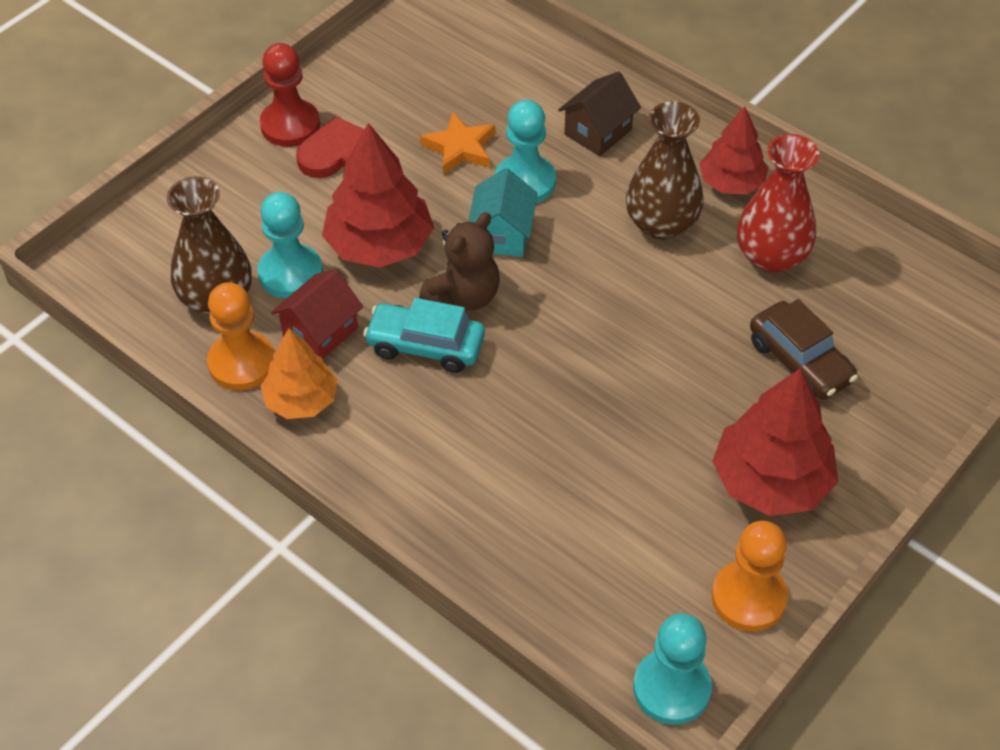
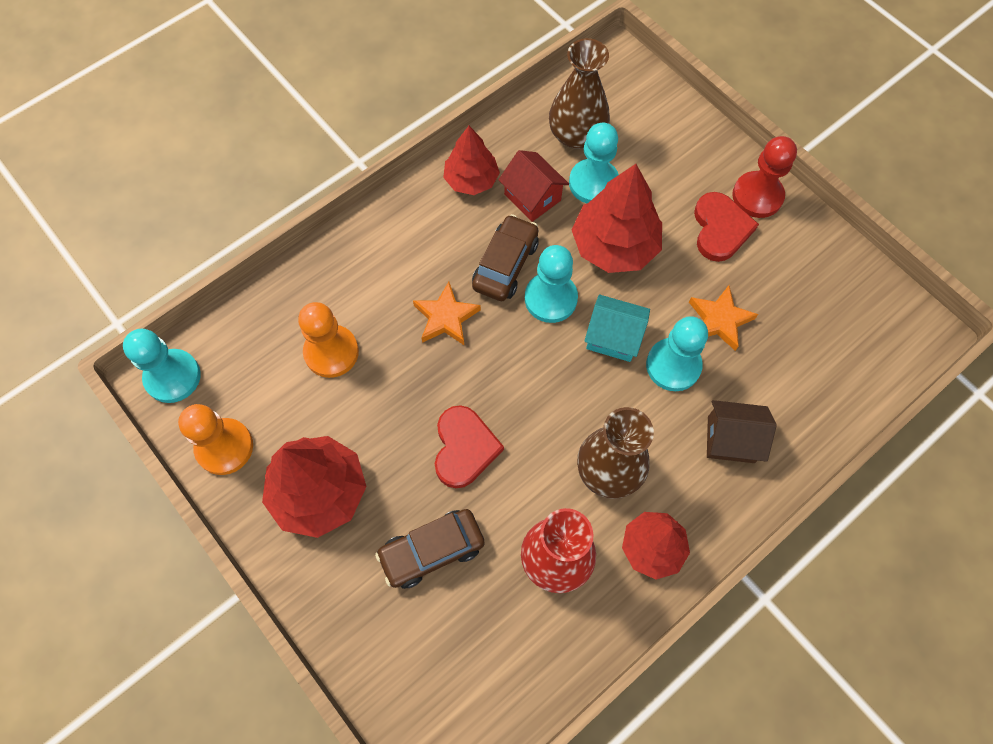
camera: 100 degrees right, 15 degrees up
(242, 363) = (512, 147): orange pawn -> orange pawn (331, 352)
(301, 400) = (471, 180): orange tree -> red tree
(425, 346) = (505, 265): turquoise car -> brown car
(464, 296) = (550, 298): brown teddy bear -> turquoise pawn
(512, 395) = (446, 317): none -> orange star
(598, 132) = (731, 439): brown house -> brown house turned 45 degrees counterclockwise
(674, 351) = (464, 448): none -> red heart

